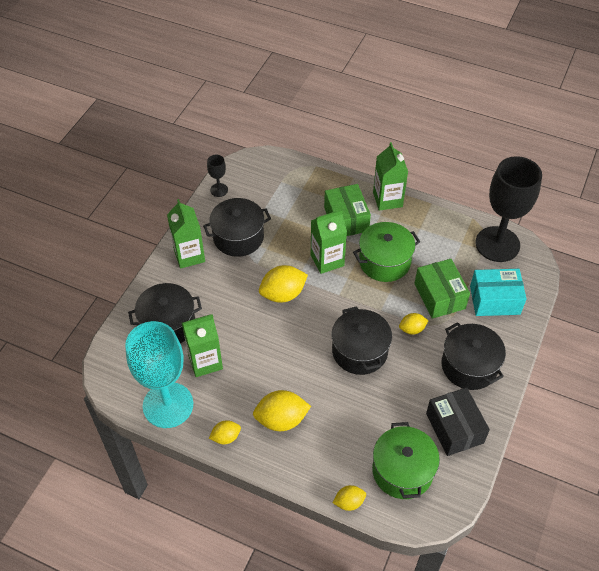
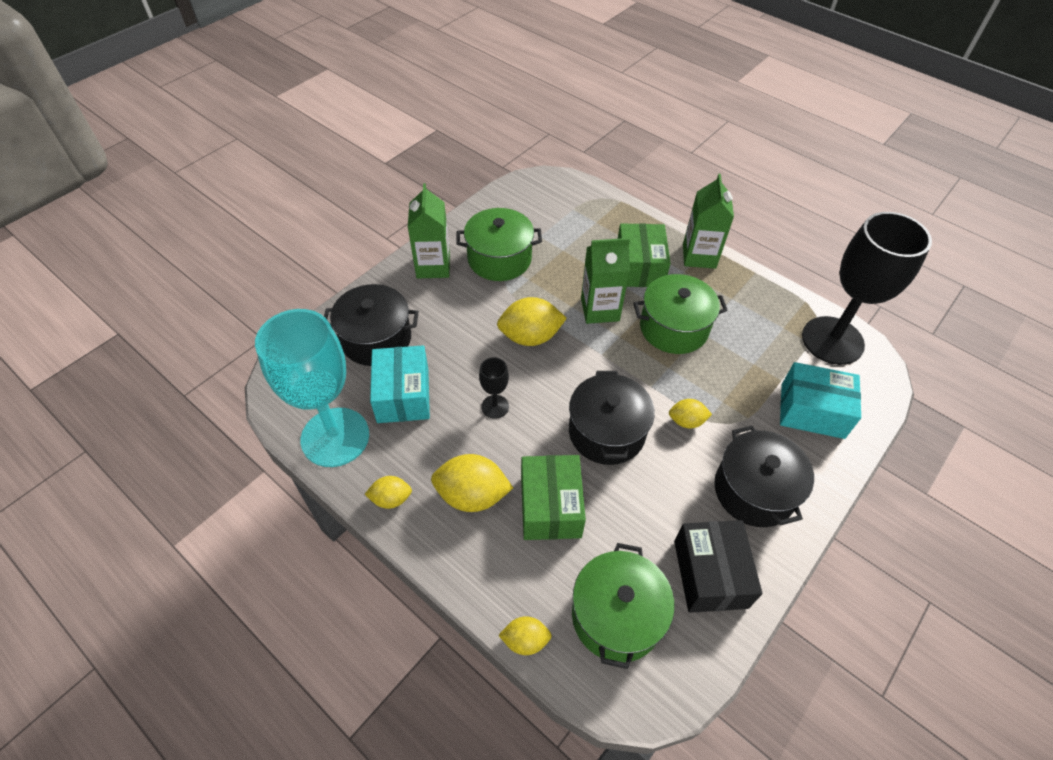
camera: 15 degrees right, 0 degrees up
(205, 361) = (403, 395): green carton -> turquoise box
(219, 190) = (496, 203): black goblet -> black goblet (495, 406)
(238, 237) = (499, 259): black pot -> green pot
(439, 296) = (736, 387): green box -> green box (550, 506)

